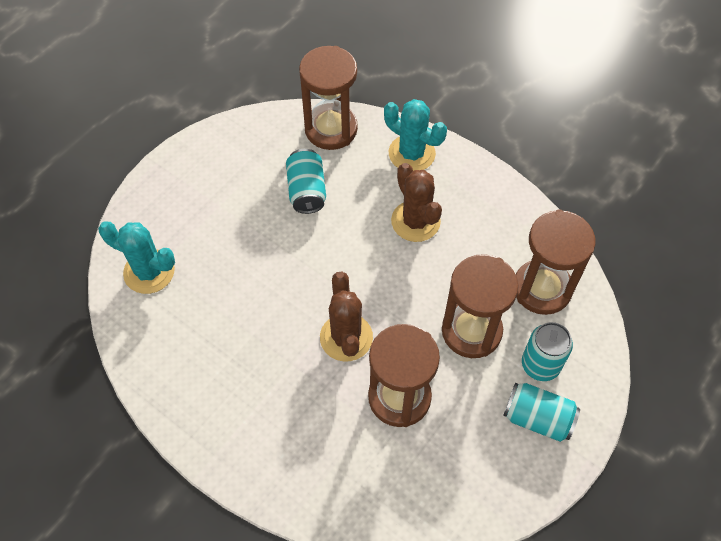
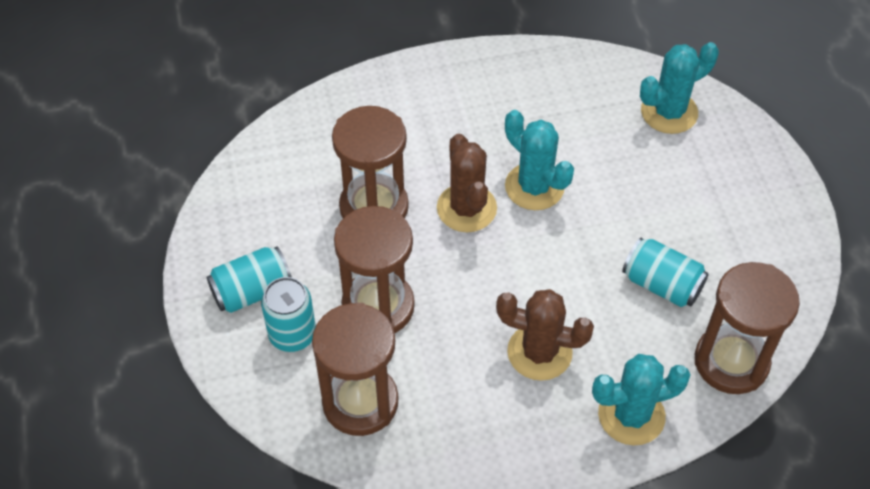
camera: 130 degrees right, 5 degrees down
(290, 309) = (534, 187): none -> turquoise cactus
(346, 337) = (466, 208): brown cactus -> brown cactus turned 45 degrees clockwise

